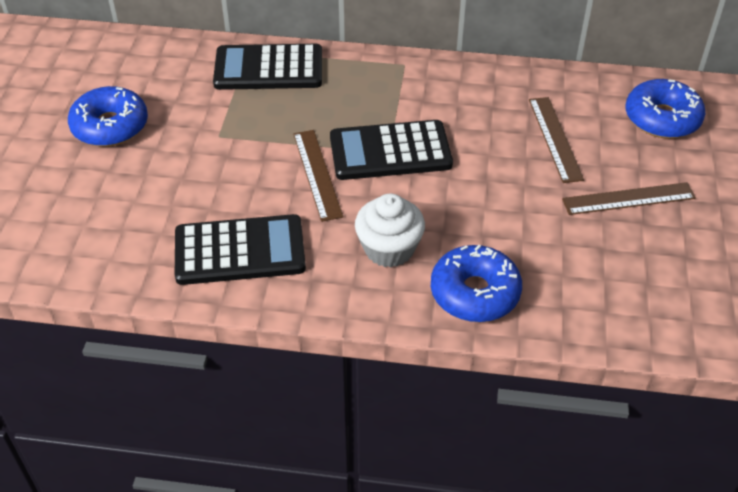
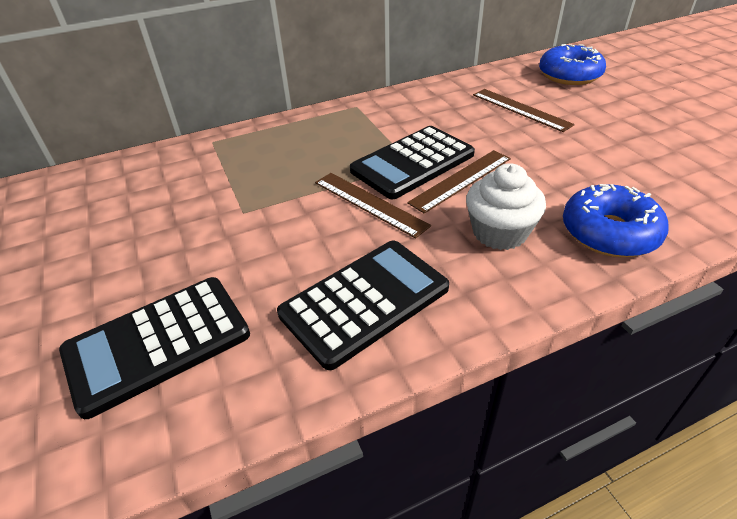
camera: 30 degrees left, 5 degrees down
(110, 126) = (113, 250): blue donut -> none
(268, 69) = (243, 147): black calculator -> black calculator (158, 343)
(628, 198) = (616, 123): brown ruler -> brown ruler (461, 180)

